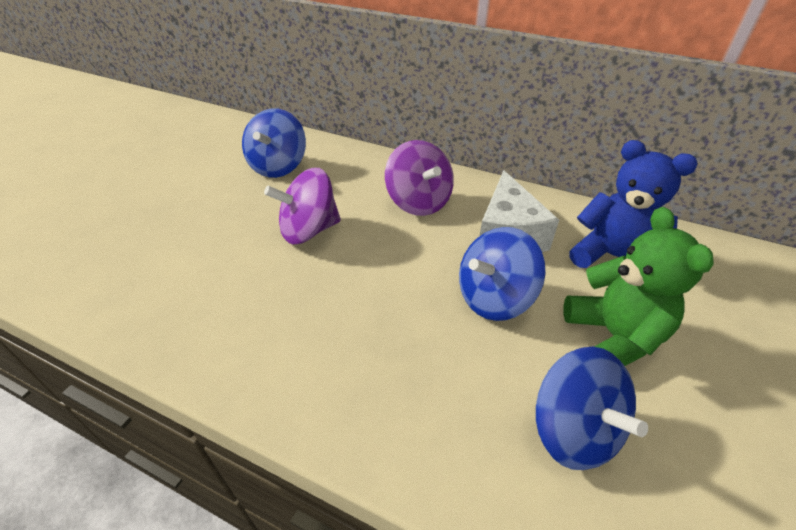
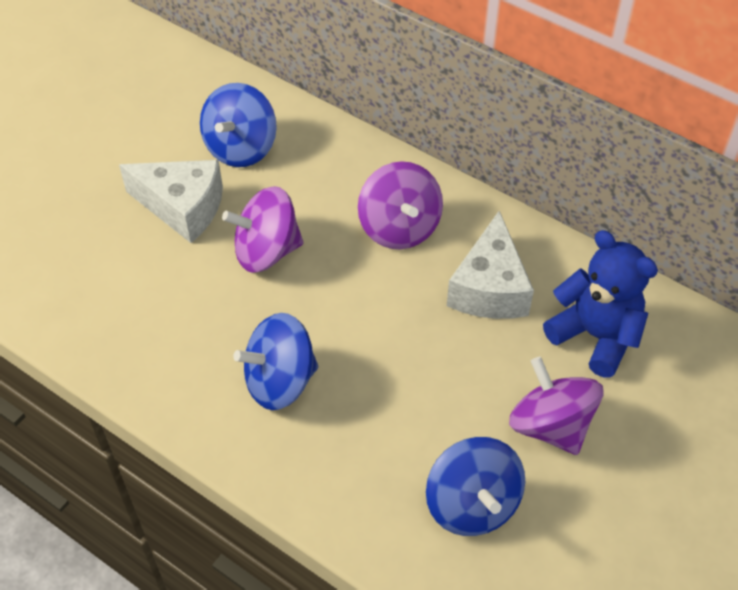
camera: 10 degrees right, 10 degrees up
(231, 208) = (182, 207): none -> white cheese
(494, 298) = (446, 365): blue spinning top -> blue spinning top (280, 381)
(613, 336) = (550, 425): green teddy bear -> purple spinning top

